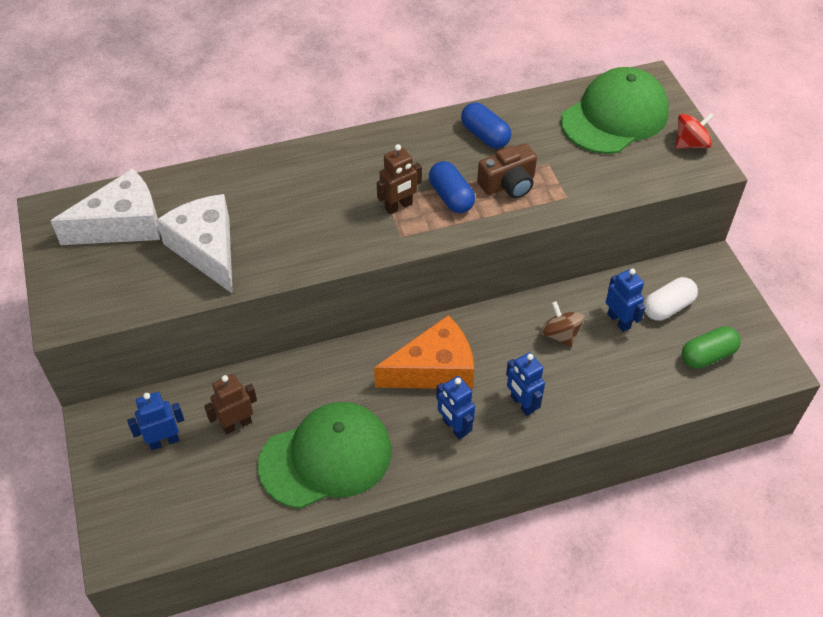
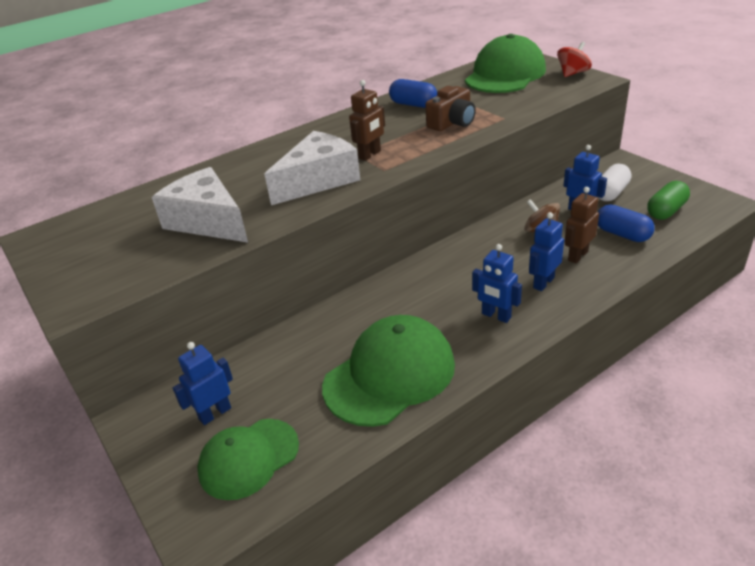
camera: 15 degrees left, 15 degrees down
(123, 224) = (115, 227): white cheese -> white cheese (319, 180)
(176, 497) = (248, 458): none -> green cap
(237, 424) = (285, 376): brown robot -> brown robot (577, 256)
(434, 369) = (450, 282): orange cheese -> none
(451, 197) = (410, 140): blue capsule -> blue capsule (622, 234)
(522, 404) = (543, 283): blue robot -> blue robot turned 90 degrees clockwise

